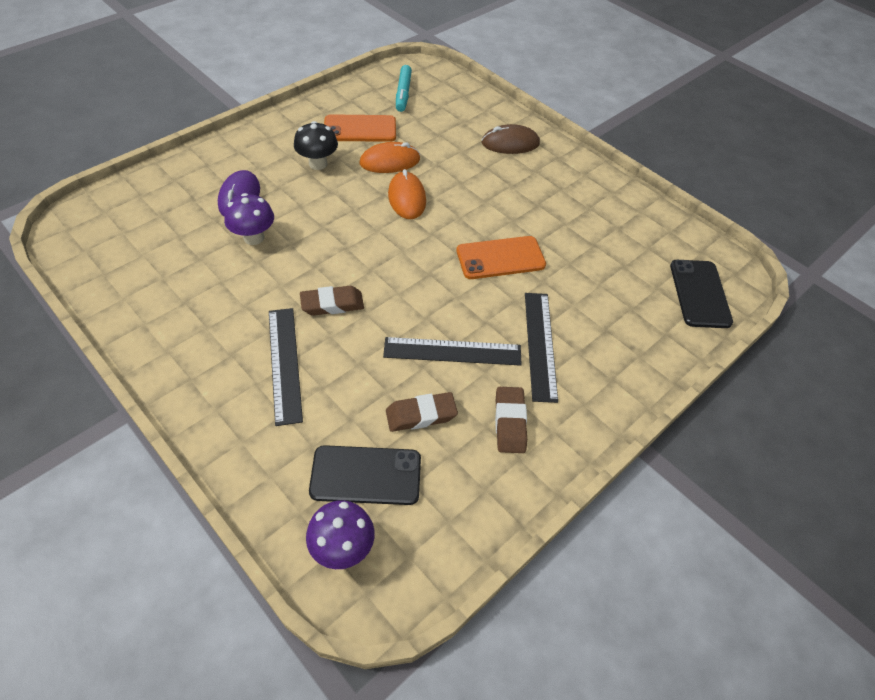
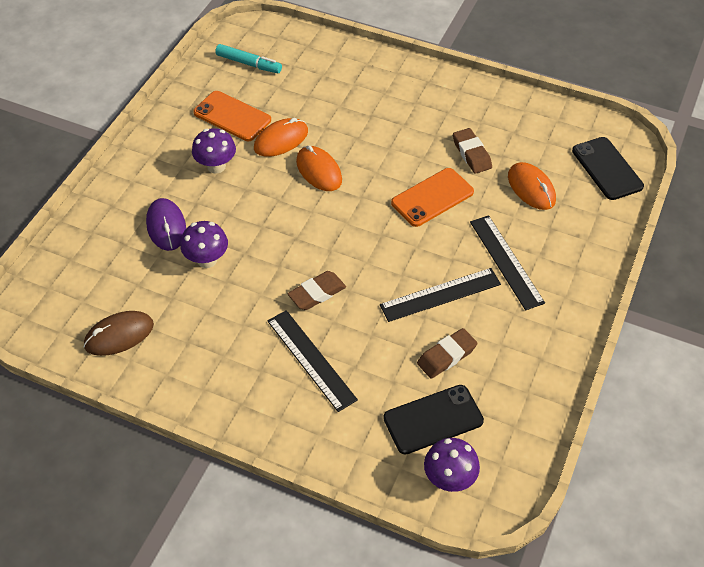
camera: 20 degrees left, 0 degrees up
(318, 164) = (216, 166): black mushroom -> purple mushroom
(360, 129) = (232, 116): orange phone -> orange phone turned 60 degrees clockwise
(403, 93) = (249, 64): turquoise marker -> turquoise marker turned 45 degrees counterclockwise
(510, 143) = (378, 82): brown mouse -> brown mouse (119, 335)
(510, 422) = (517, 334): brown eraser -> brown eraser (471, 154)
(607, 284) = (531, 188): none -> orange mouse

